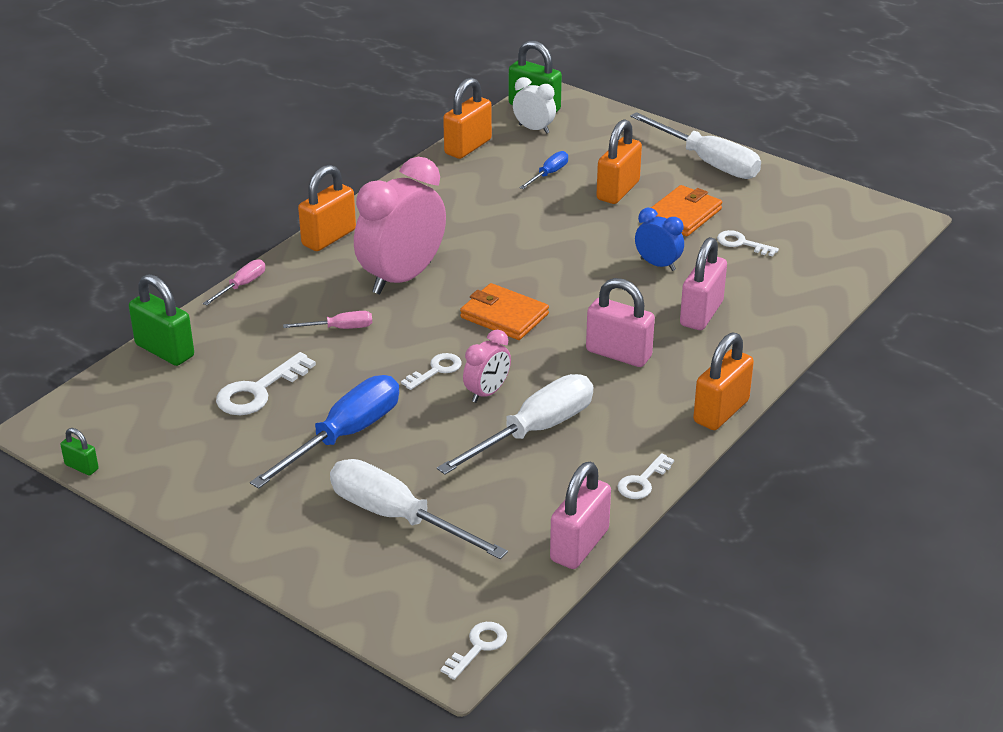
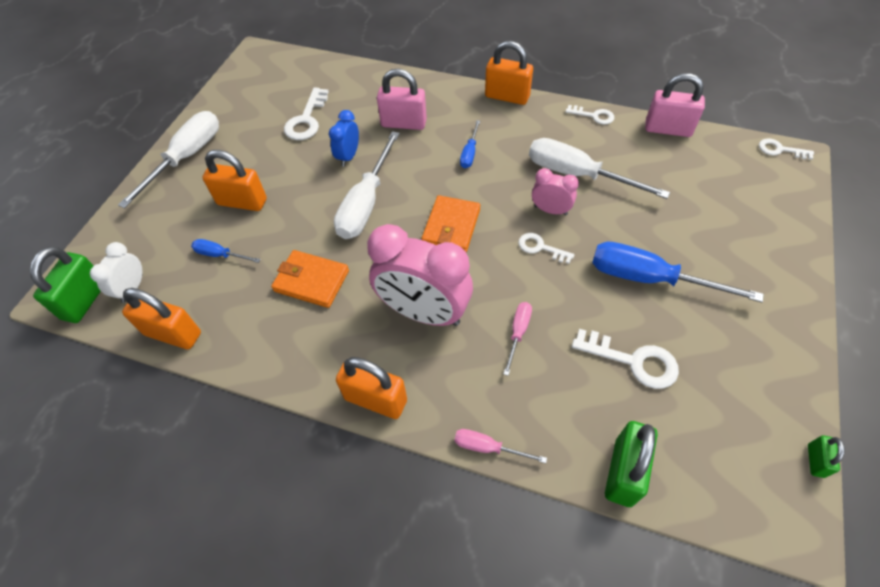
camera: 105 degrees left, 20 degrees up
(340, 328) = (518, 333): pink screwdriver -> pink screwdriver turned 45 degrees clockwise
(397, 517) = (708, 219): white screwdriver -> white screwdriver (366, 203)
(618, 354) = (469, 153): pink padlock -> blue screwdriver
(683, 215) = (273, 156): orange wallet -> orange wallet (311, 281)
(742, 243) = (306, 119): white key -> white key, size x1.62

